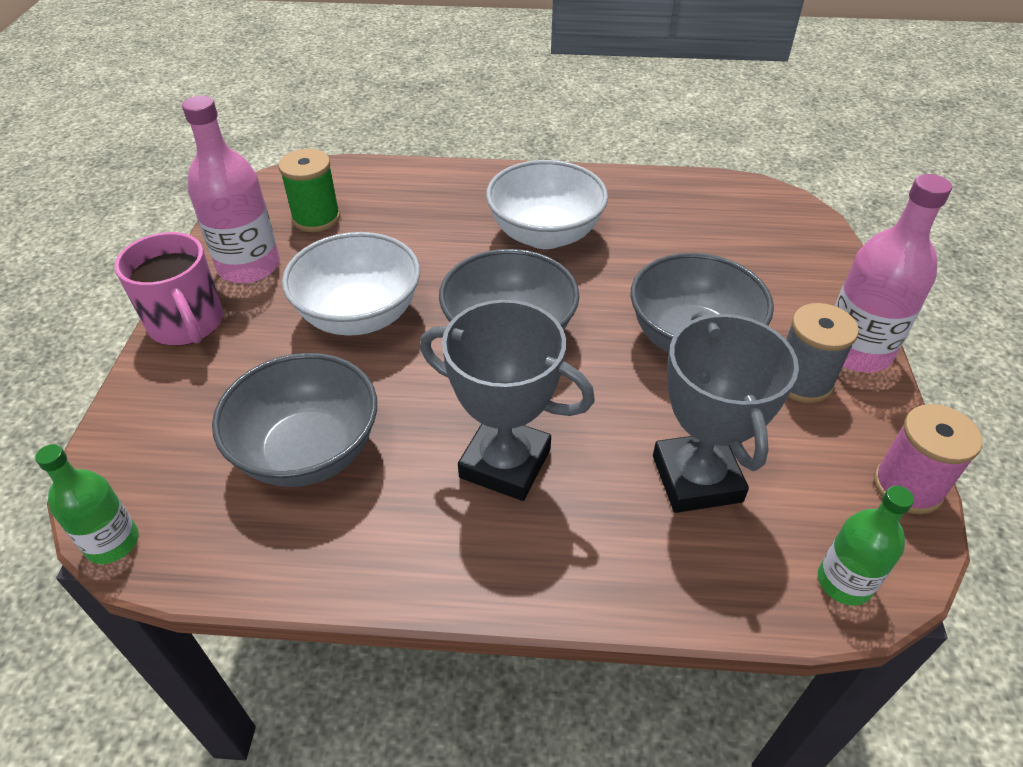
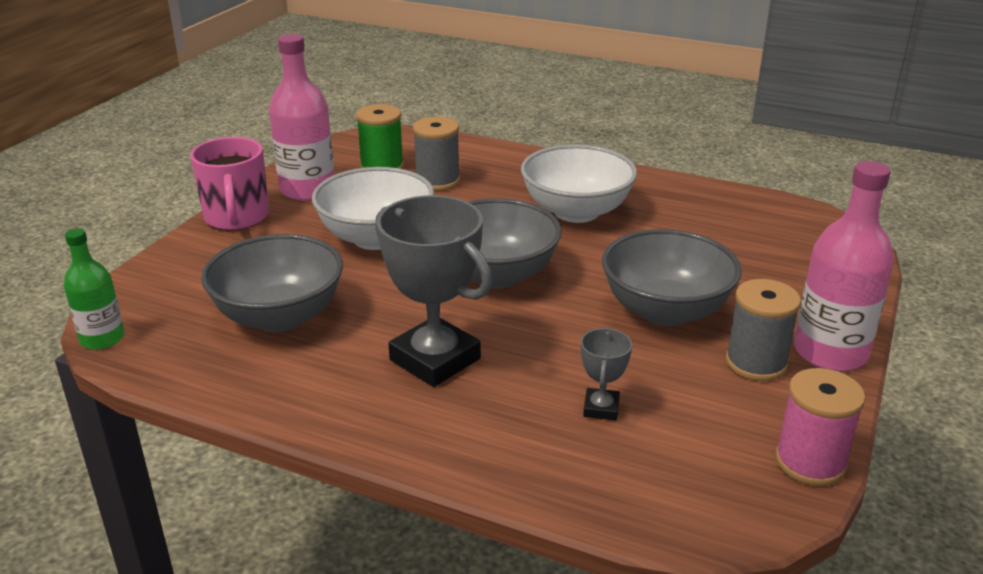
camera: 20 degrees right, 15 degrees down
(385, 225) = (437, 181): none -> grey spool
(697, 478) = (601, 408): grey trophy -> grey trophy, size x0.47
(844, 582) = (693, 513): green bottle -> none

